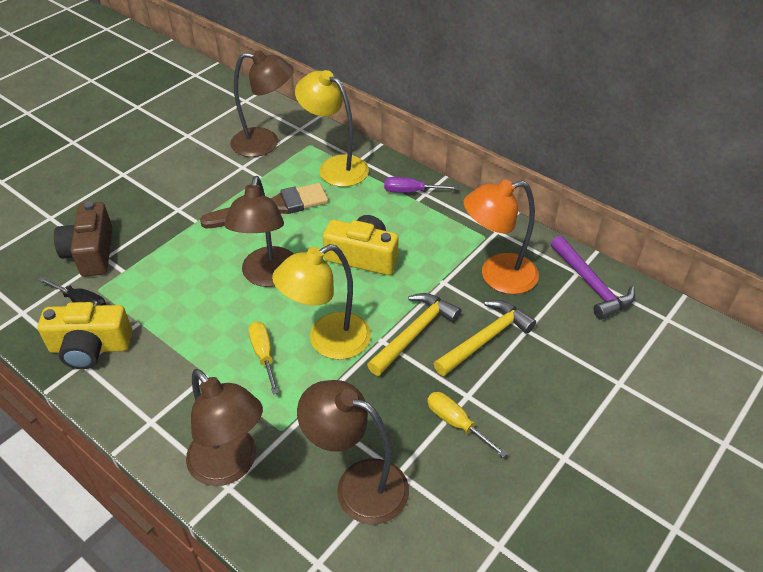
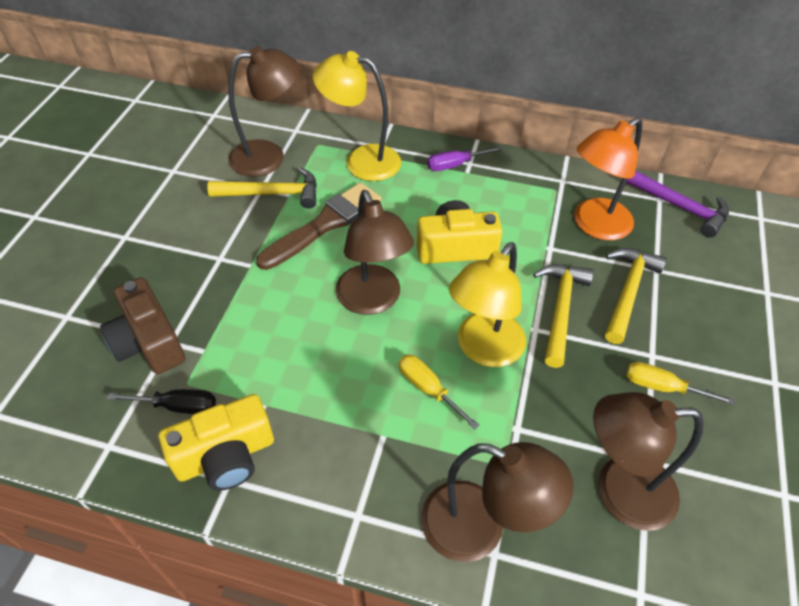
camera: 25 degrees left, 5 degrees up
(248, 173) = (272, 193): none -> yellow hammer

